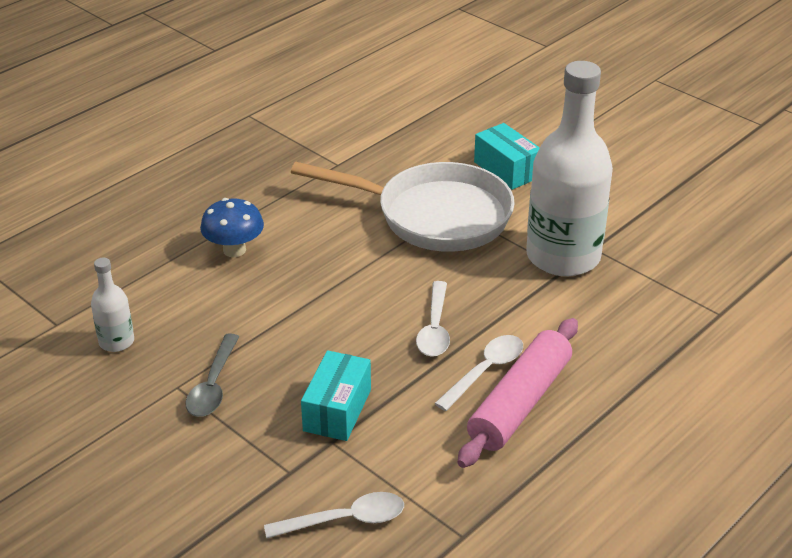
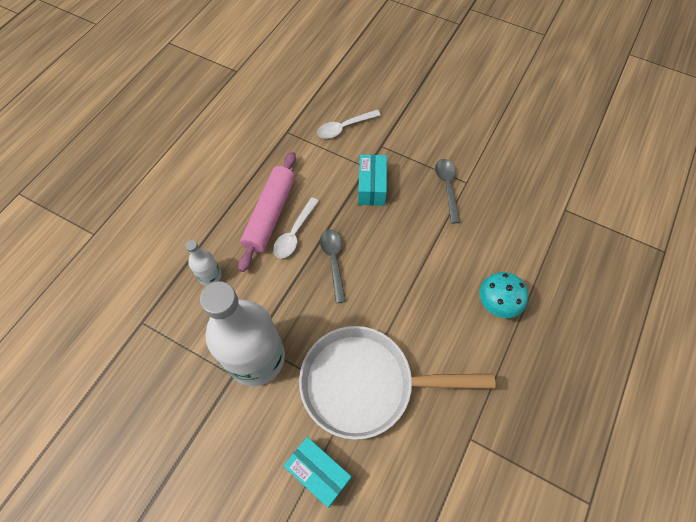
camera: 165 degrees right, 25 degrees up
(116, 341) = (520, 205): white bottle -> white bottle (210, 276)
(234, 250) = (497, 303): blue mushroom -> turquoise mushroom
(435, 328) = (333, 261): white spoon -> grey spoon

